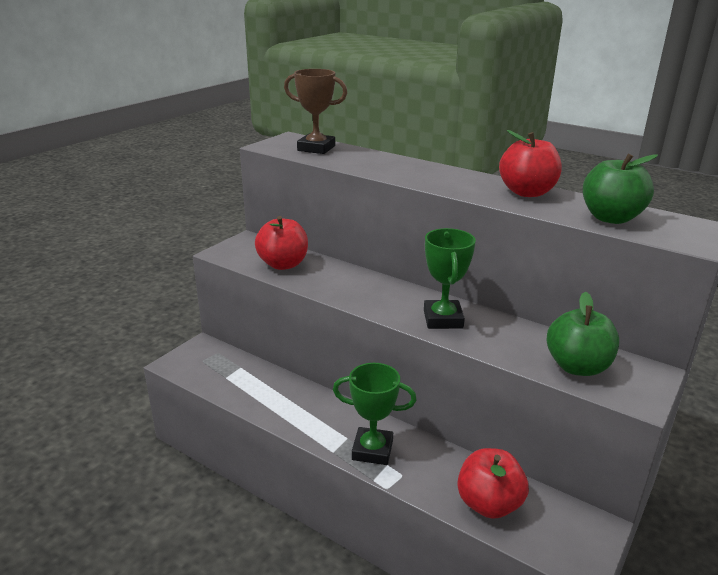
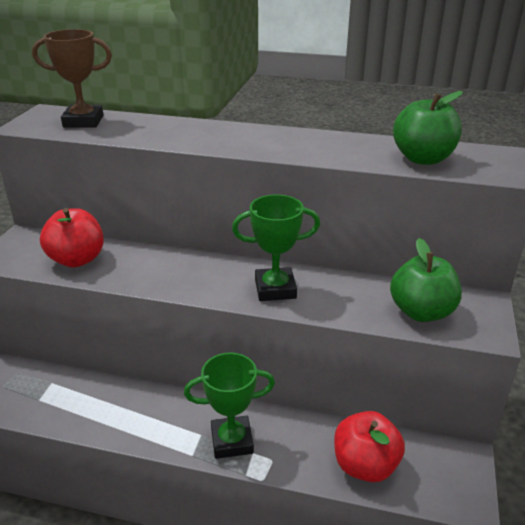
camera: 20 degrees left, 5 degrees up
(443, 319) = (275, 289): green trophy -> green trophy turned 75 degrees counterclockwise
(527, 192) = (331, 142): red apple -> none

